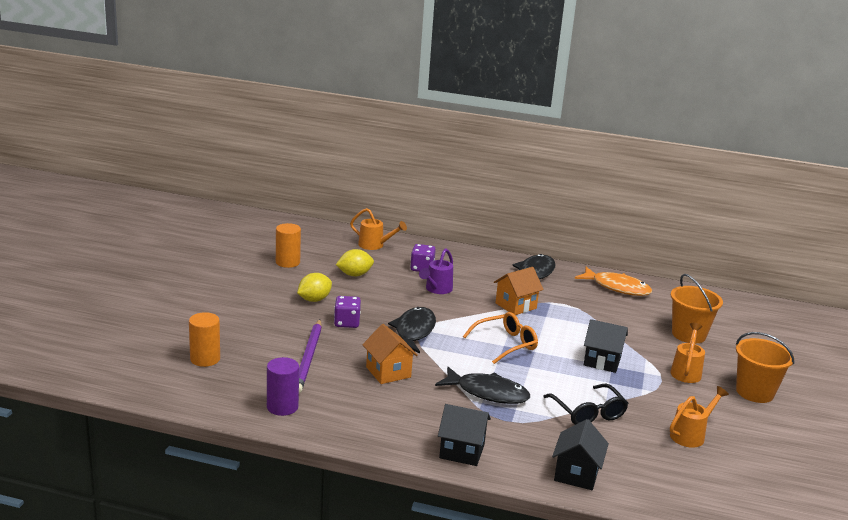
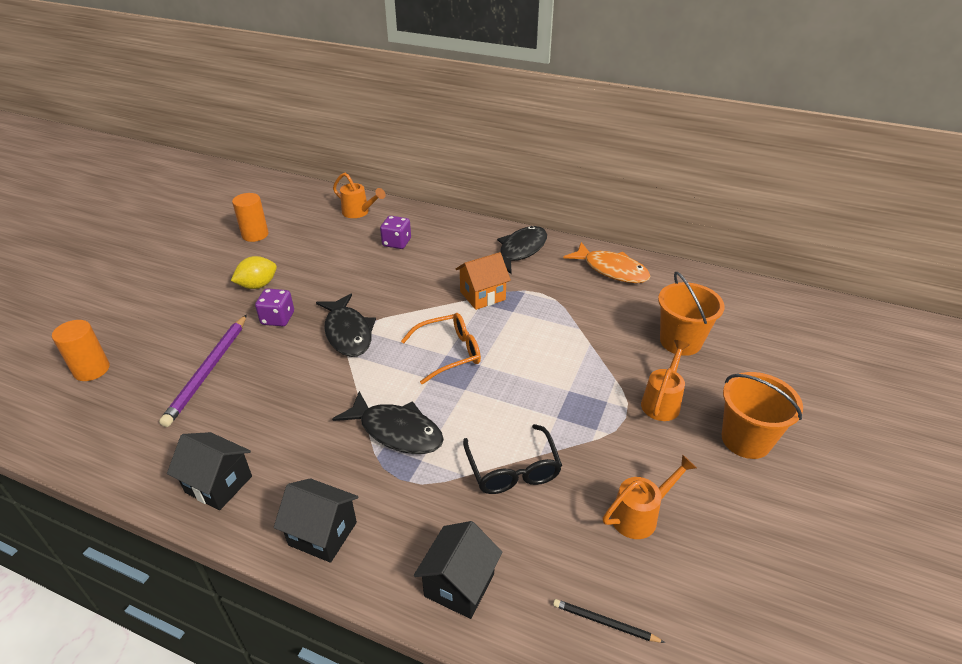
camera: 10 degrees right, 15 degrees up
(282, 407) = (138, 447): purple cylinder -> none
(354, 275) = (318, 251): yellow lemon -> none
(388, 372) = (290, 394): orange house -> none
(413, 332) = (348, 332): black fish -> black fish turned 135 degrees clockwise
(436, 289) = (401, 272): purple watering can -> none
(602, 361) = (558, 382): black house -> black house (218, 484)
(685, 489) = (604, 622): none -> black pencil

